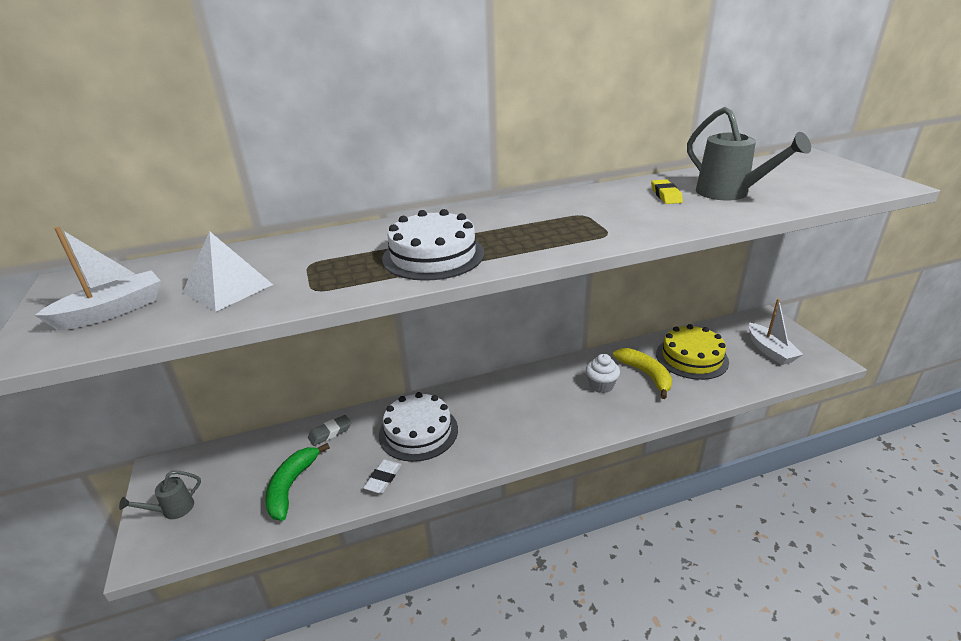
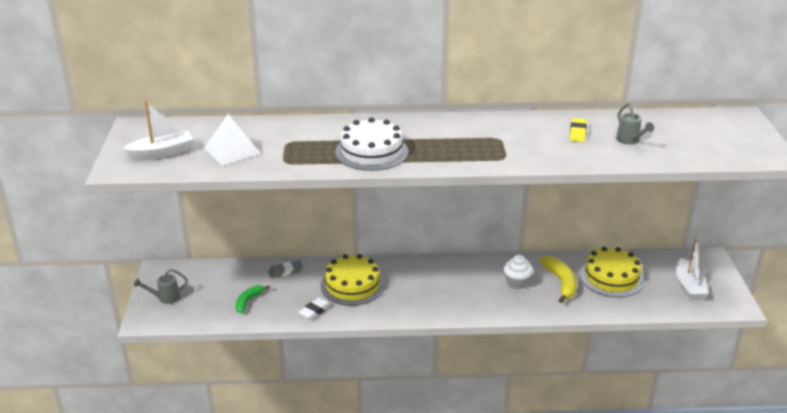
camera: 15 degrees right, 0 degrees up
(291, 486) = (248, 301): green banana -> green banana, size x0.65
(418, 432) = (352, 285): white cake -> yellow cake
(729, 193) = (630, 141): grey watering can -> grey watering can, size x0.56

